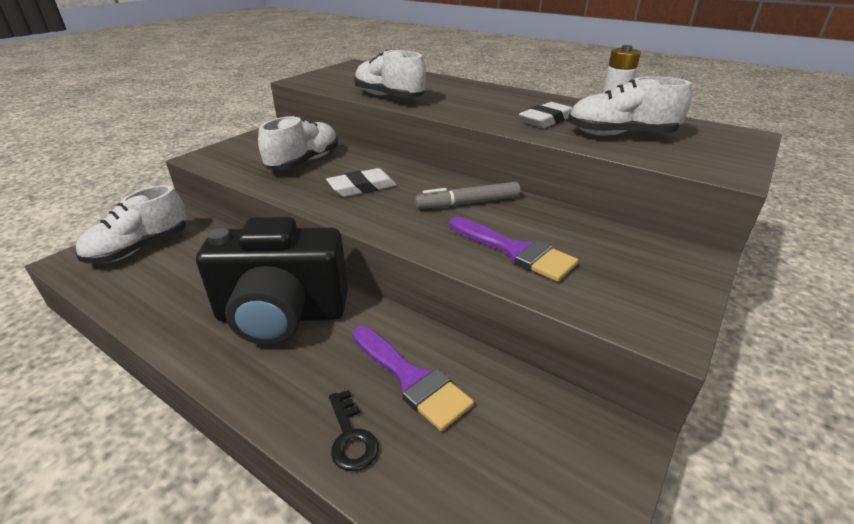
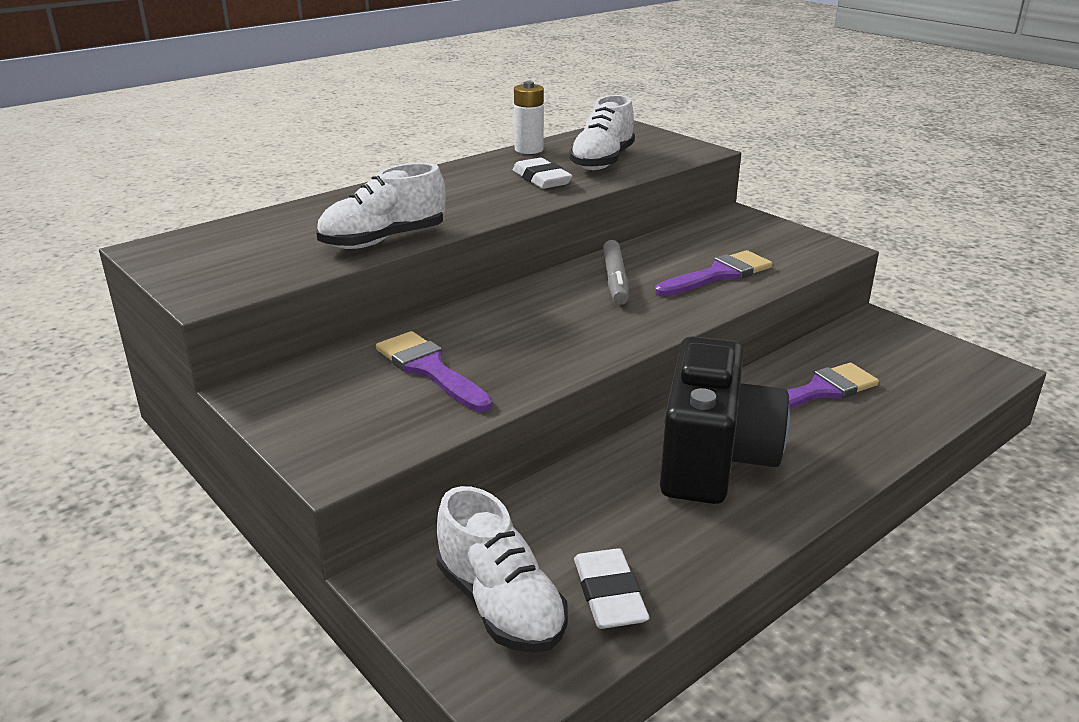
camera: 75 degrees left, 5 degrees down
(304, 162) = (430, 369): white shoe -> purple brush
(351, 437) = (885, 427): black key -> none
(362, 187) = (543, 333): white eraser -> white eraser (609, 594)

